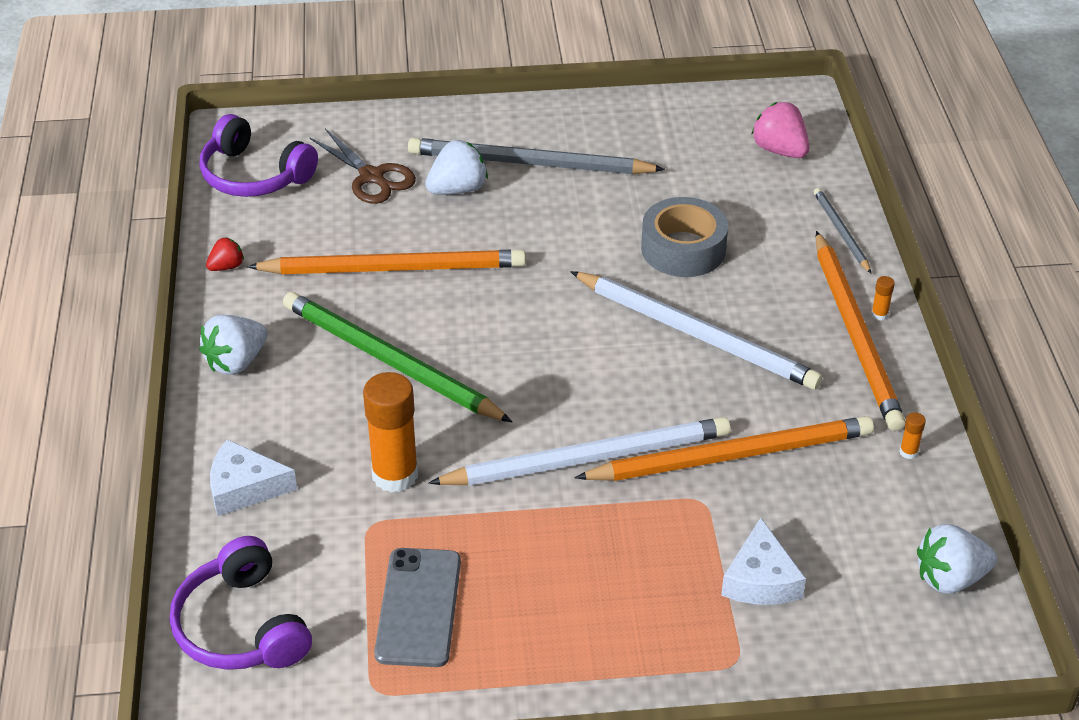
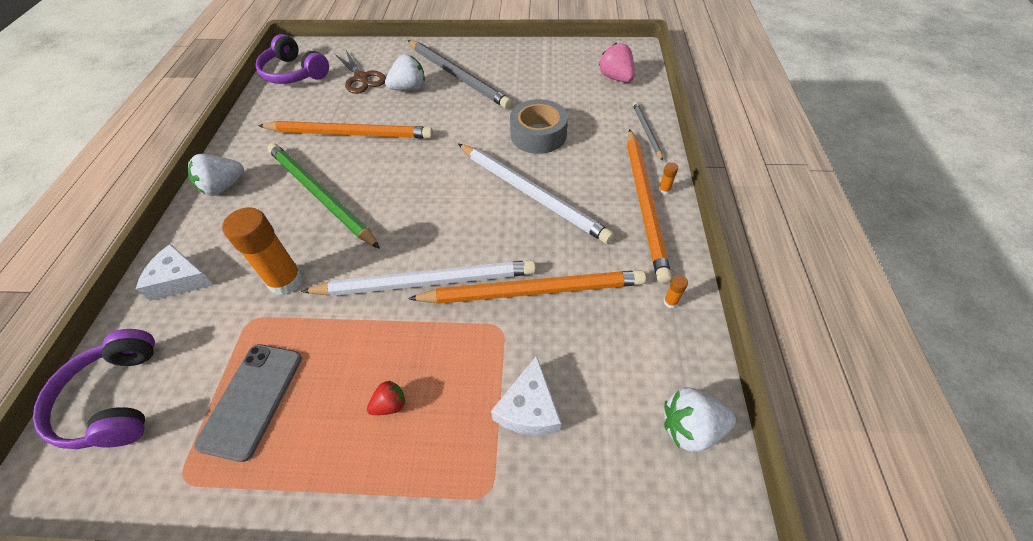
camera: 10 degrees right, 10 degrees up
(227, 266) = (250, 125): red strawberry -> red strawberry (390, 405)
(529, 163) = (457, 76): grey pencil -> grey pencil turned 150 degrees counterclockwise

